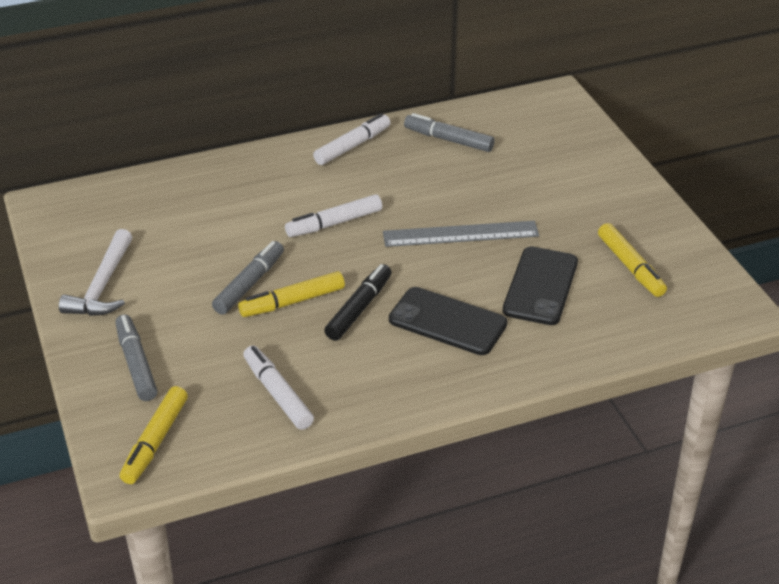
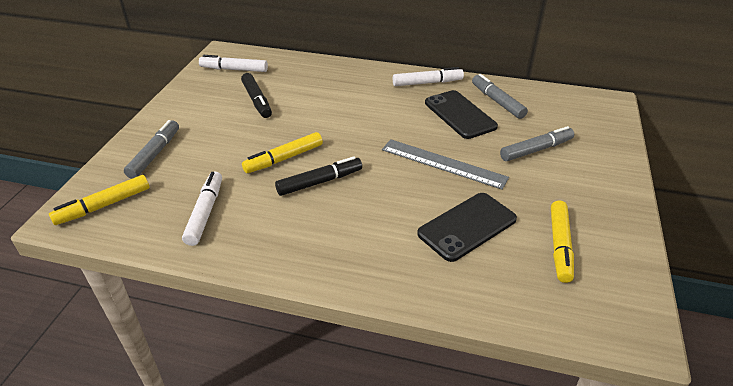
camera: 35 degrees right, 0 degrees up
(102, 286) = (194, 103): white hammer -> none
(177, 249) = (257, 100): none -> black marker
(249, 284) = (272, 137): grey marker -> grey marker (536, 150)
(292, 302) = (284, 158): yellow marker -> yellow marker turned 45 degrees counterclockwise
(334, 223) = (365, 122): white marker -> white marker (234, 69)
(447, 322) = (369, 219): black phone -> black phone (459, 115)

